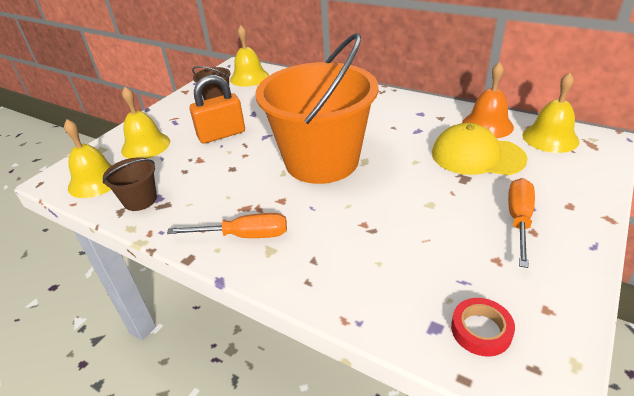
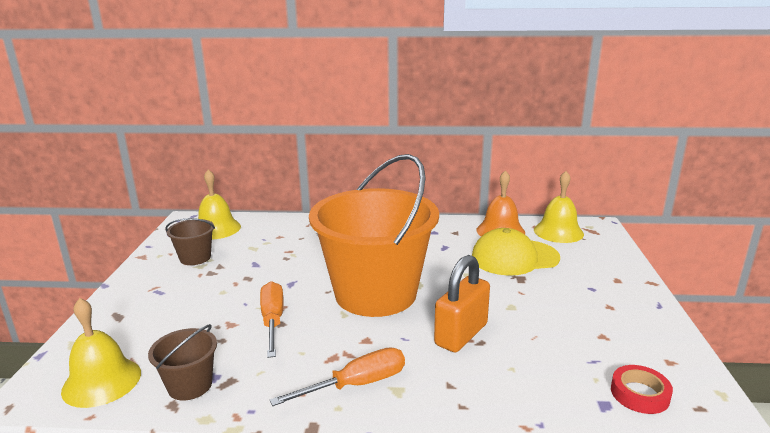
camera: 30 degrees left, 15 degrees down
(145, 146) = (141, 325): yellow bell -> none
(221, 134) = (235, 292): orange padlock -> orange padlock (461, 334)
(519, 220) = (591, 300): orange screwdriver -> orange screwdriver (272, 320)

